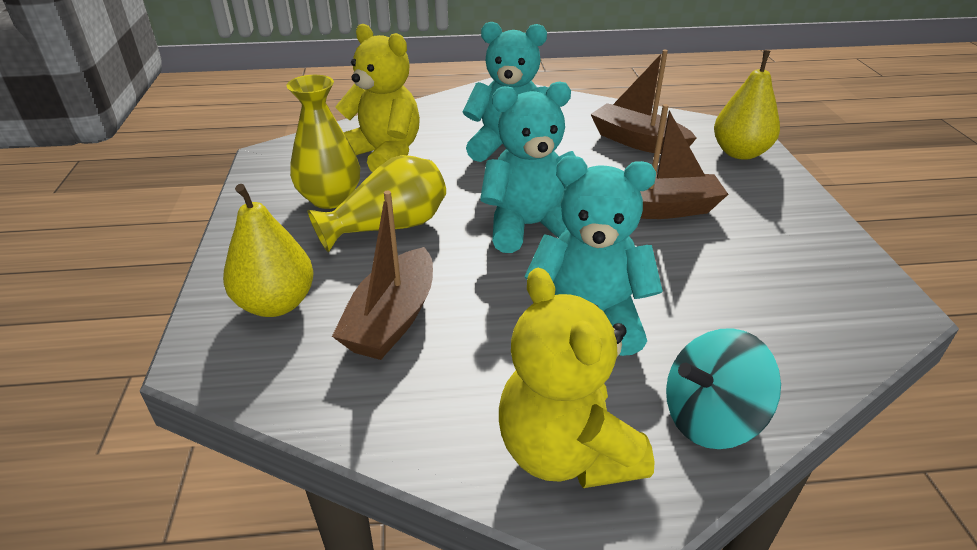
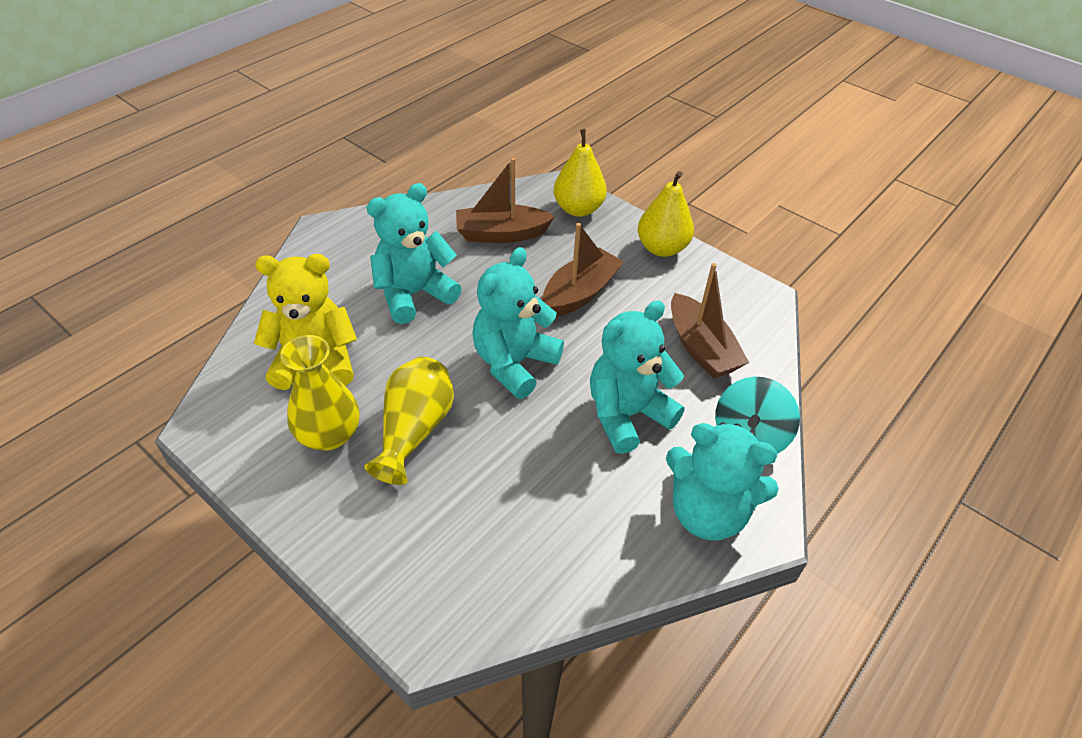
camera: 45 degrees left, 10 degrees up
(276, 304) = (418, 554): yellow pear -> yellow pear (662, 248)
(392, 319) = (514, 504): brown boat -> brown boat (701, 348)
(566, 452) = (707, 512): yellow teddy bear -> turquoise teddy bear

